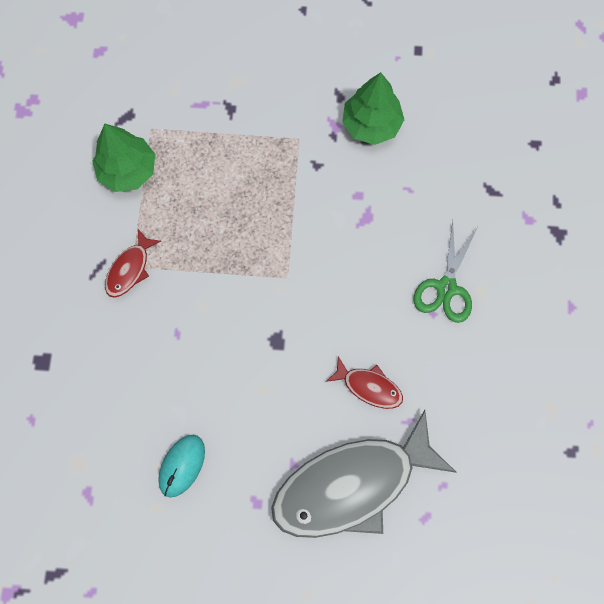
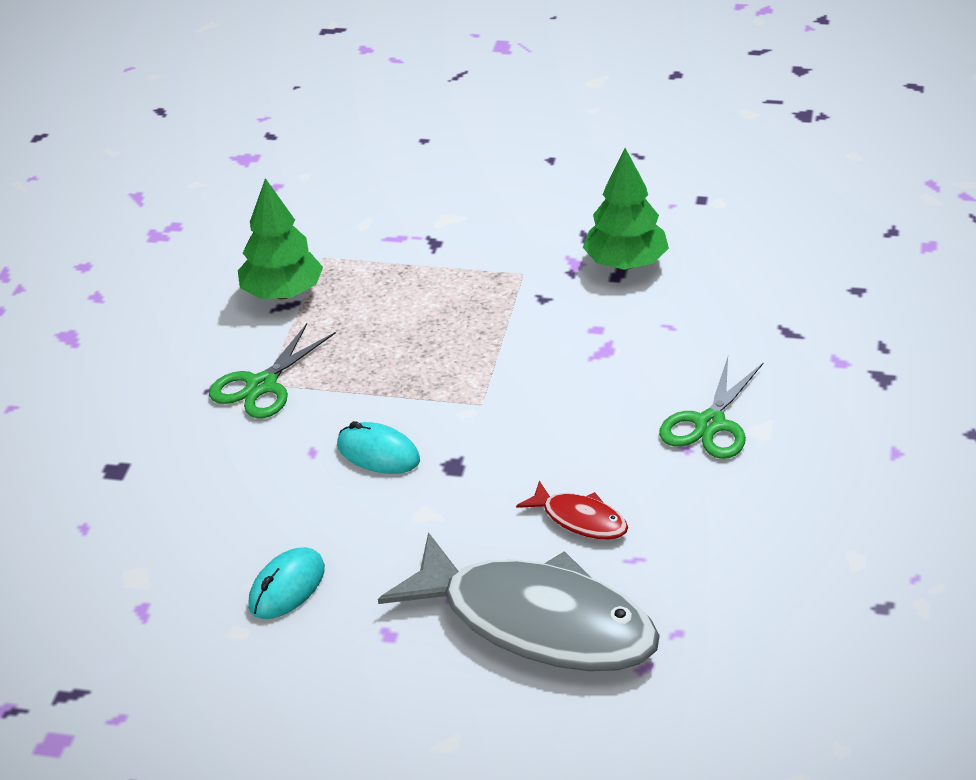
camera: 10 degrees right, 35 degrees down
(130, 269) = (262, 385): red fish -> green scissors
(223, 332) = (378, 453): none -> turquoise mouse
(352, 484) = (536, 623): grey fish -> grey fish turned 135 degrees counterclockwise

